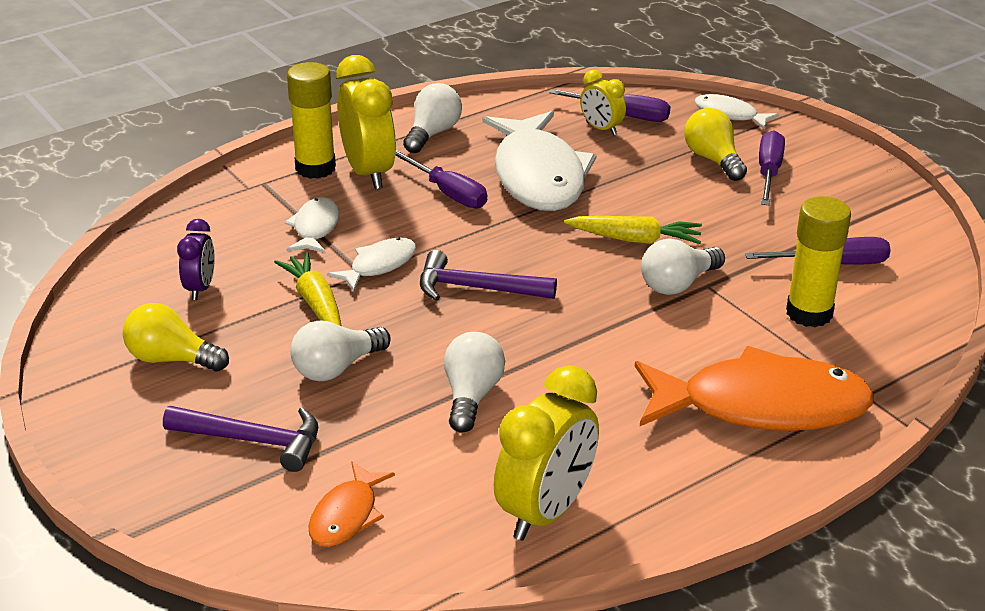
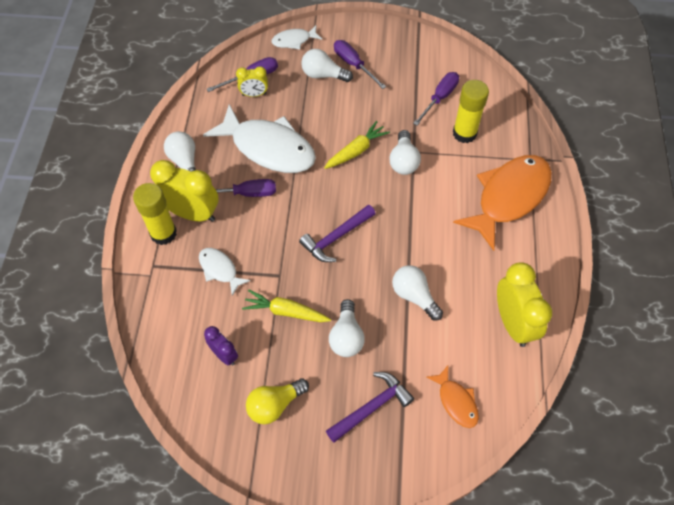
camera: 50 degrees left, 25 degrees up
(379, 265) = (280, 264): white fish -> none
(713, 159) = (323, 75): yellow light bulb -> white light bulb

